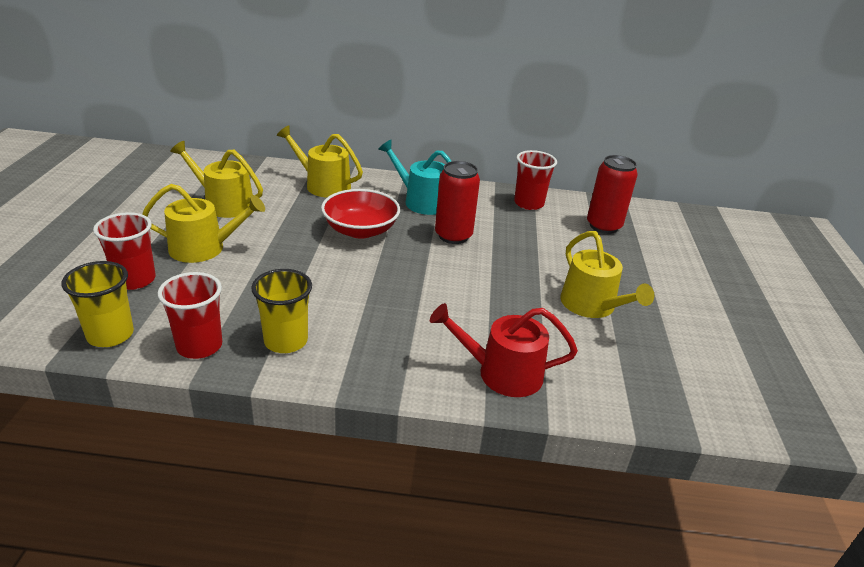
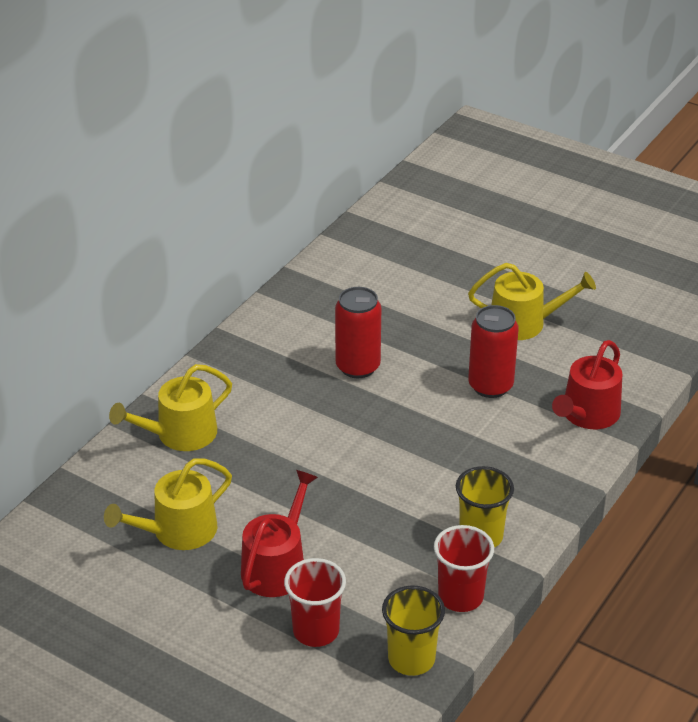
camera: 60 degrees left, 5 degrees up
(204, 248) = (277, 566): yellow watering can -> red watering can
(360, 230) = (307, 432): red bowl -> none
(422, 201) = (269, 365): turquoise watering can -> none
(528, 203) = (323, 286): red cup -> none
(603, 226) = (398, 254): red can -> red can (490, 386)

